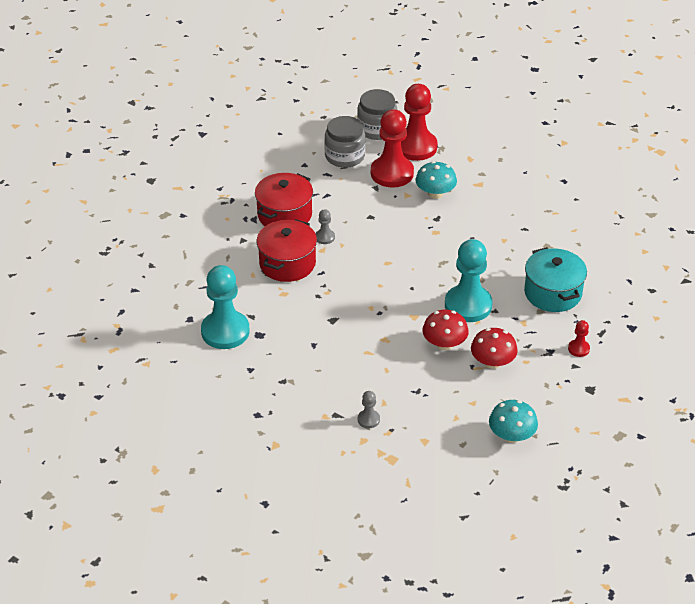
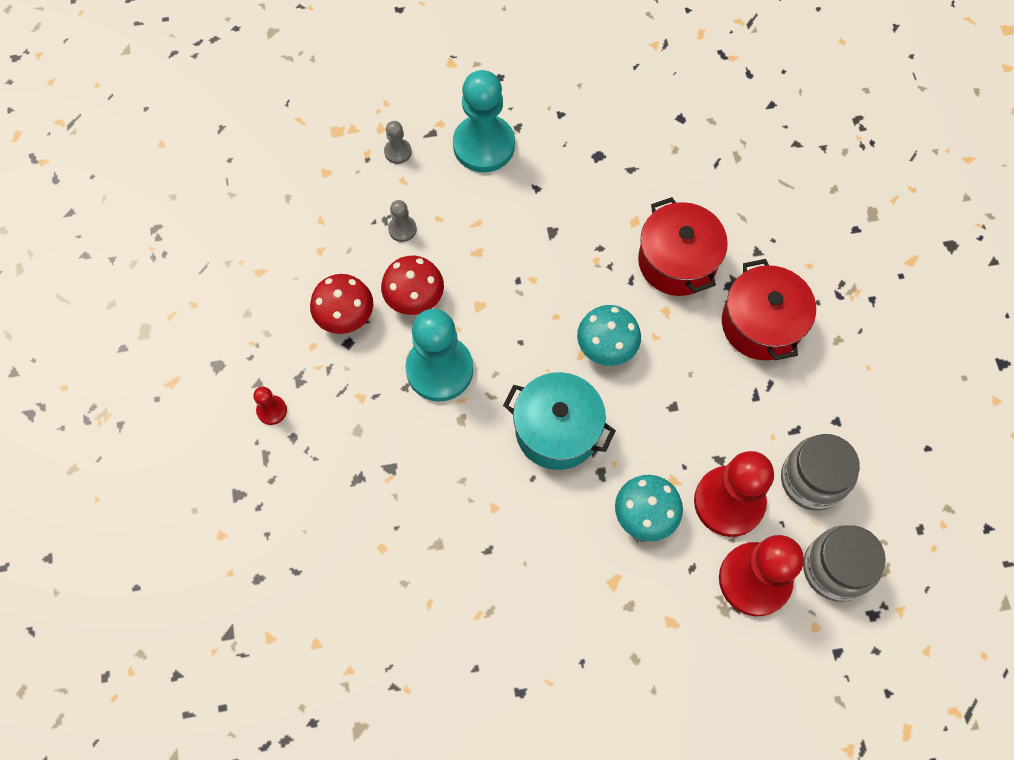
camera: 135 degrees right, 25 degrees up
(225, 331) = (632, 132): turquoise pawn -> turquoise pawn (484, 145)
(325, 237) = (683, 330): grey pawn -> grey pawn (402, 229)
(511, 435) = (250, 244): turquoise mushroom -> turquoise mushroom (606, 346)
(553, 293) = (366, 470): turquoise pot -> turquoise pot (557, 430)

